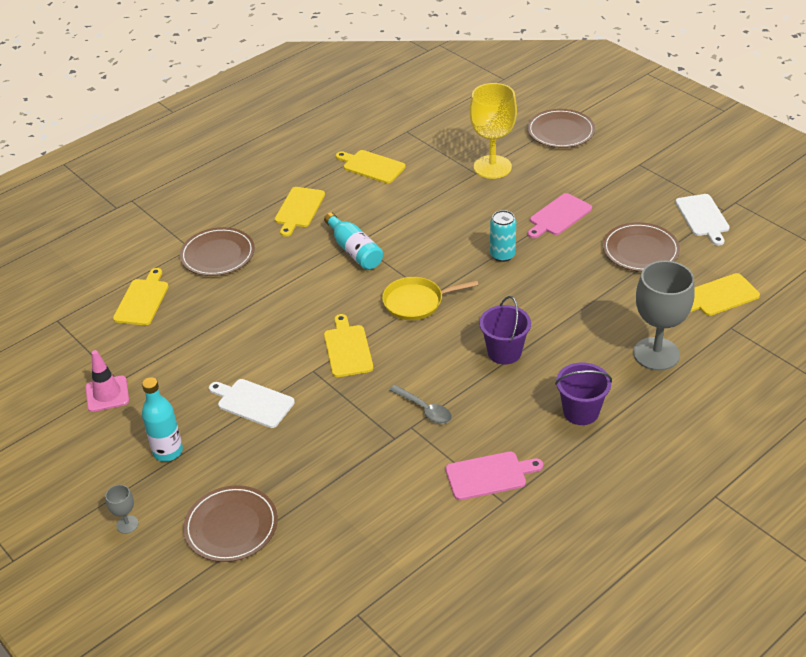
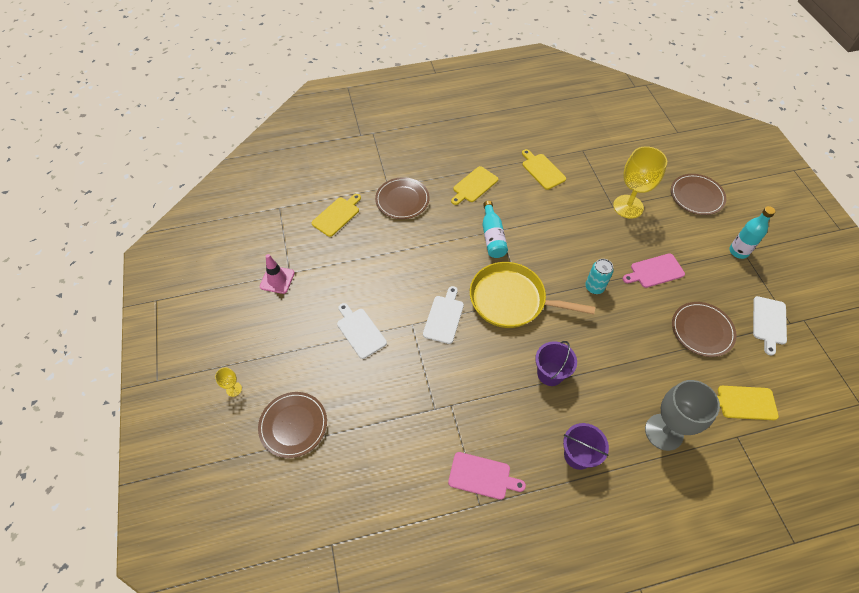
camera: 25 degrees right, 15 degrees up
(127, 524) = (234, 389): grey goblet -> yellow goblet
(168, 451) = (288, 344): turquoise bottle -> turquoise bottle (738, 251)
(347, 349) = (444, 317): yellow cutting board -> white cutting board
(416, 302) = (511, 300): yellow pan -> yellow pan, size x1.65
(424, 409) = (468, 395): grey spoon -> none

